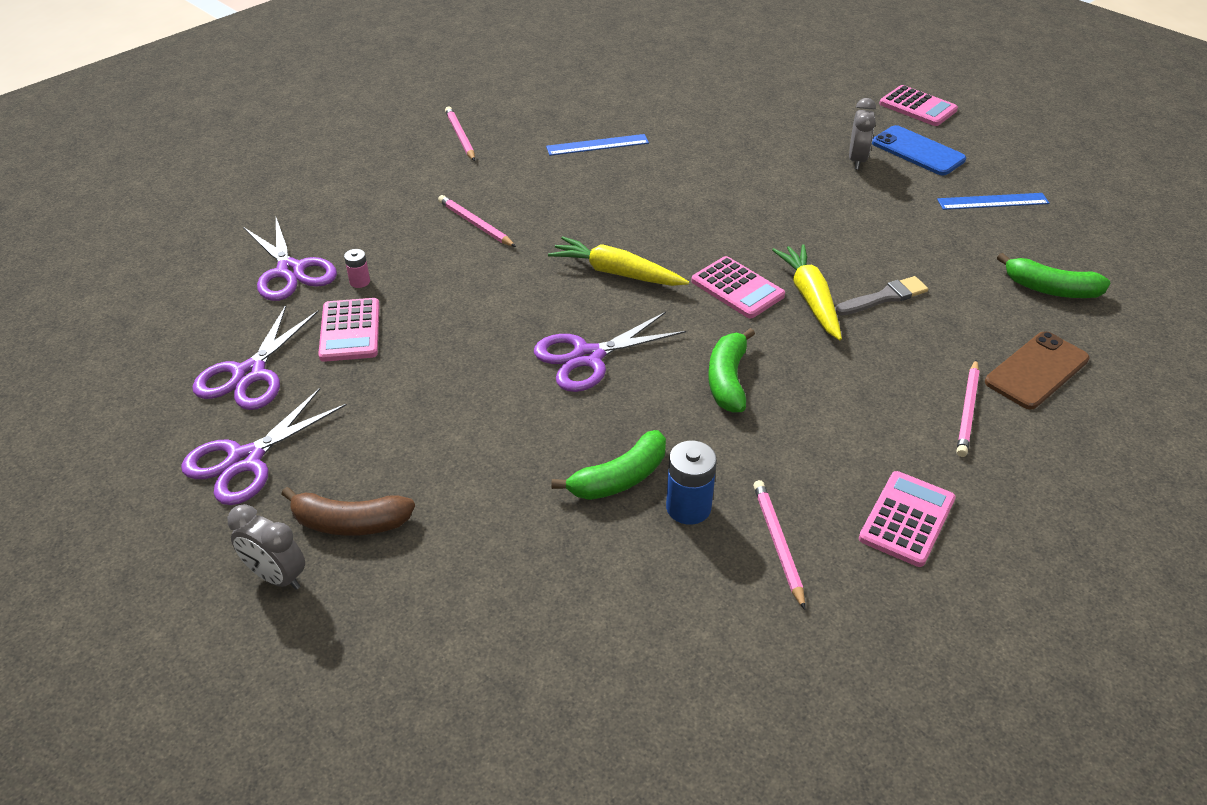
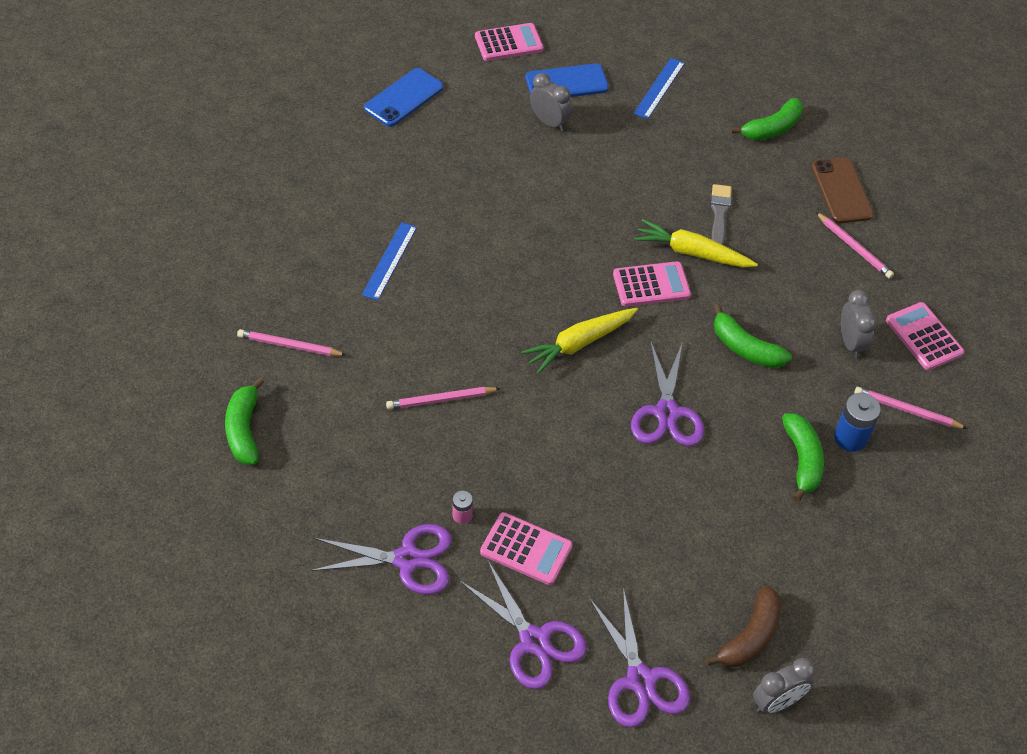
camera: 60 degrees left, 10 degrees up
(359, 149) = (244, 430): none -> green banana
(780, 86) = (404, 98): none -> blue phone
(825, 458) = (850, 343): none -> grey clock

